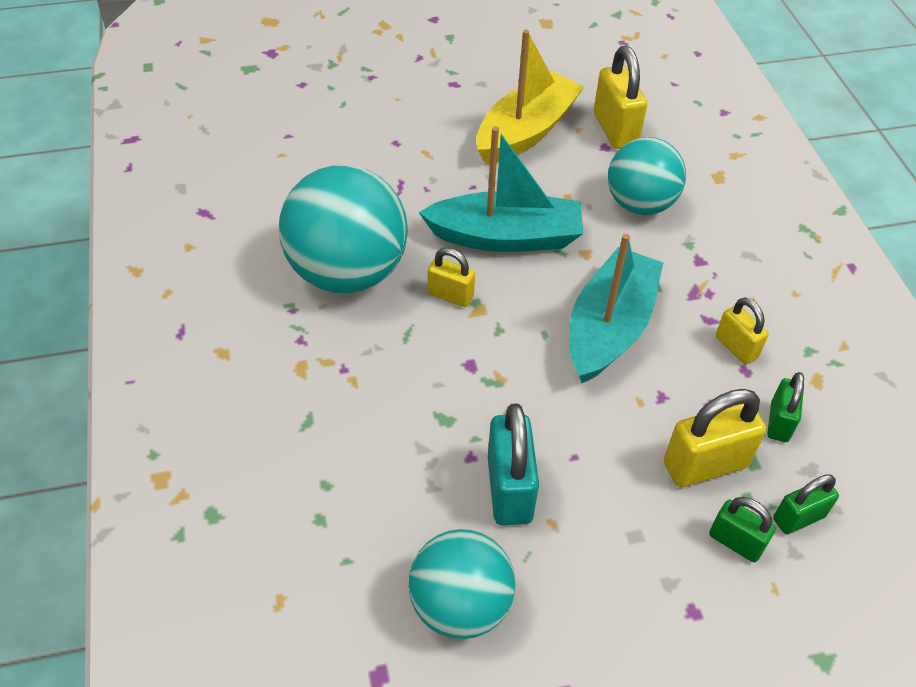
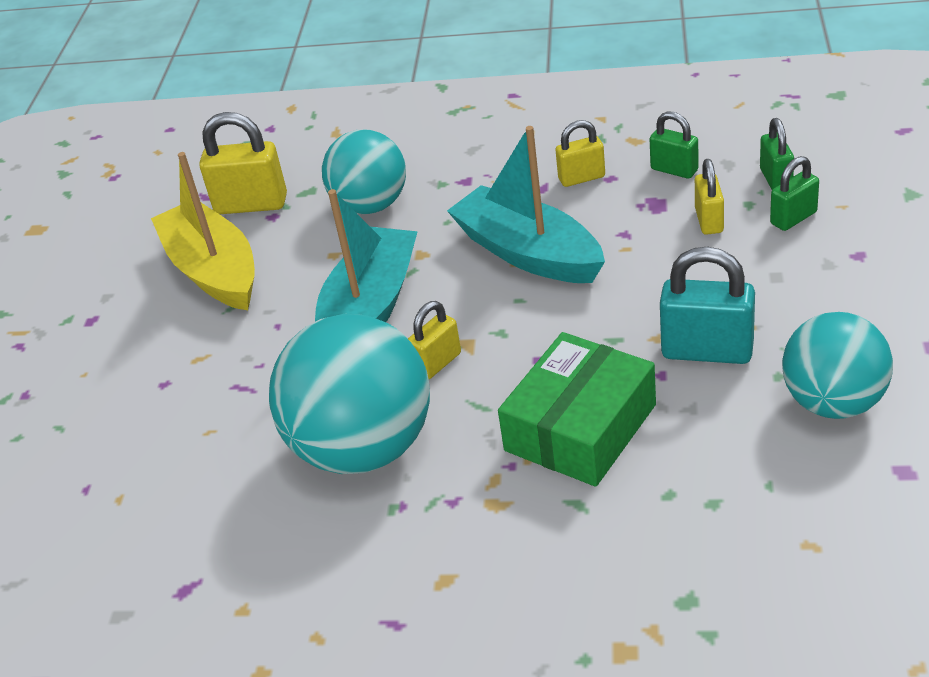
camera: 65 degrees left, 10 degrees down
(393, 408) = (580, 427): none -> green box
(705, 464) = (709, 221): yellow padlock -> yellow padlock, size x0.61

